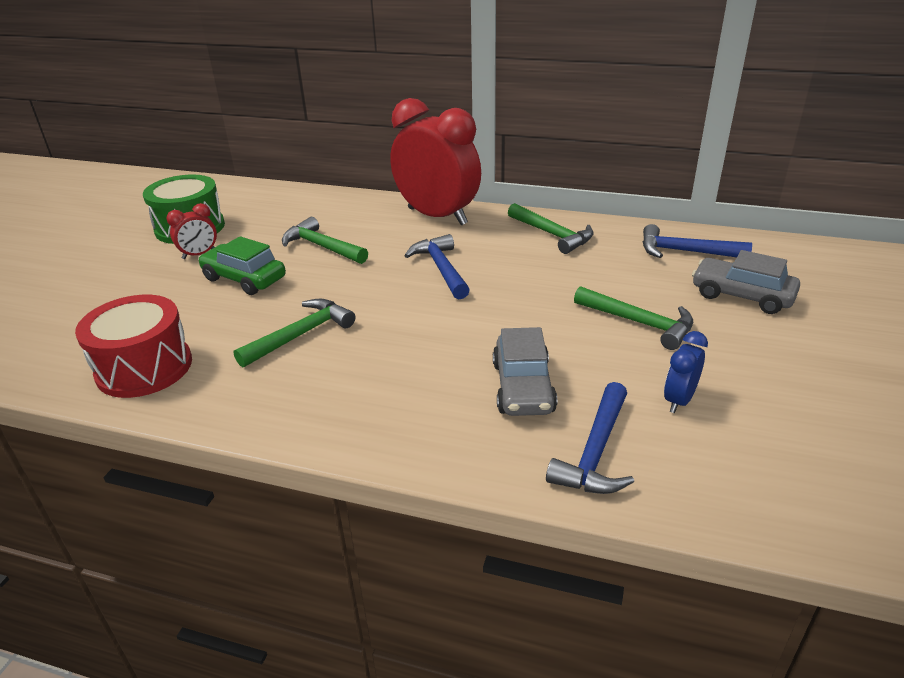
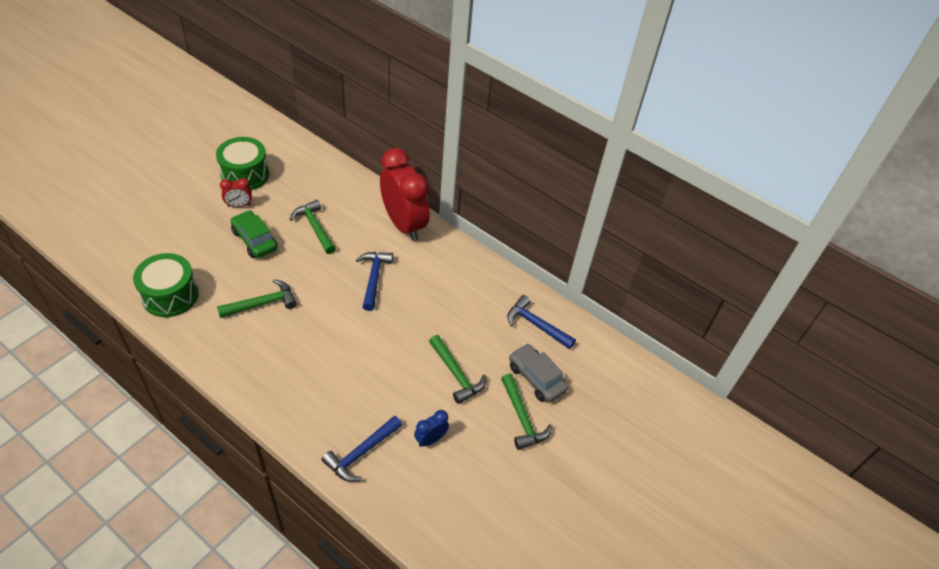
camera: 15 degrees right, 15 degrees up
(144, 367) = (170, 295): red drum -> green drum
(523, 387) = (355, 394): grey car -> none
(552, 234) = (465, 273): green hammer -> green hammer (522, 418)

